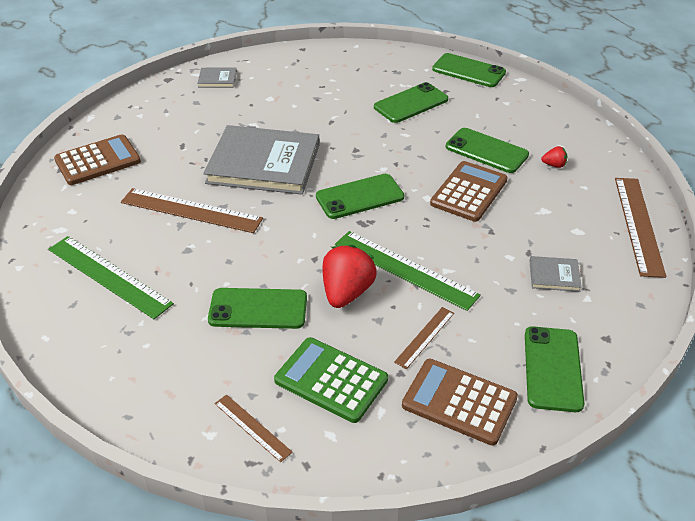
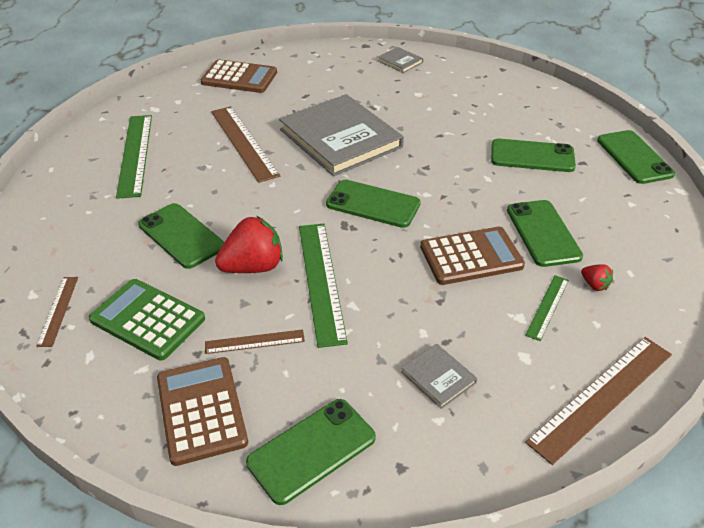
camera: 45 degrees right, 0 degrees up
(331, 380) = (147, 319): green calculator -> green calculator turned 45 degrees counterclockwise
(549, 194) = (547, 307): none -> green ruler

